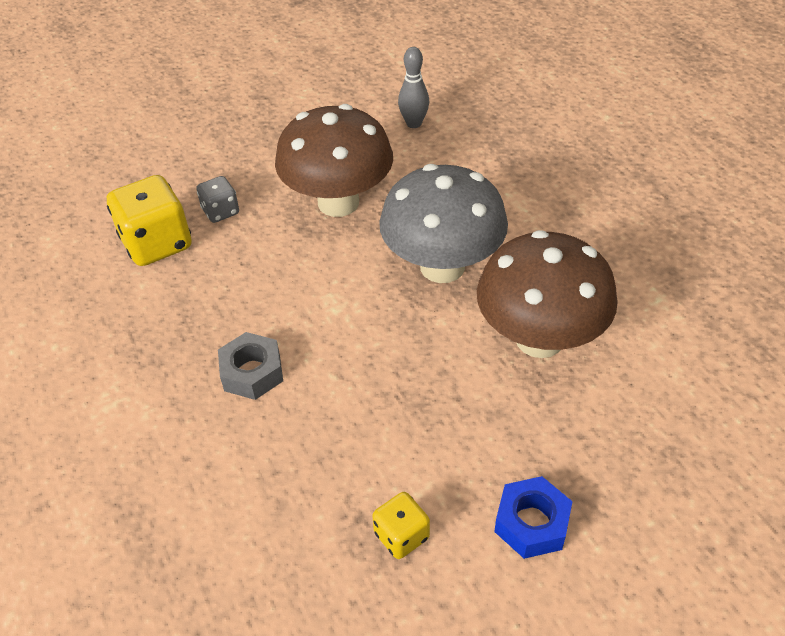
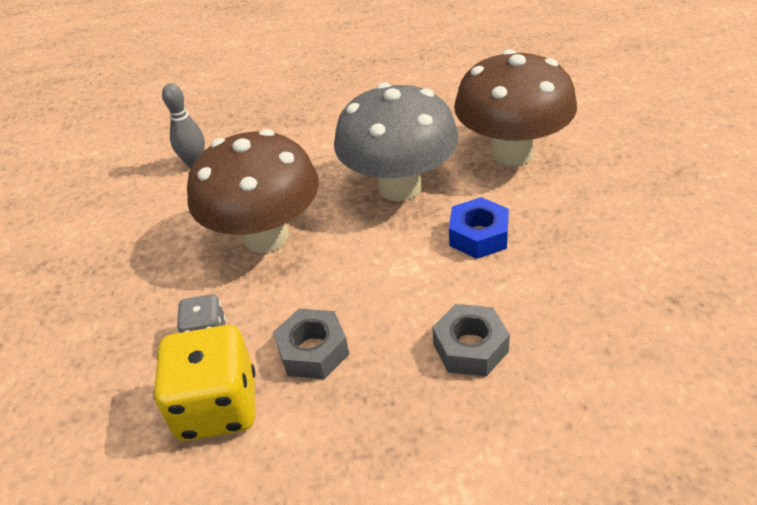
camera: 65 degrees left, 5 degrees down
(221, 276) = (313, 351): none -> grey nut
(401, 535) = (698, 276): yellow dice -> none
(531, 523) = (697, 200): blue nut -> blue nut (478, 235)

